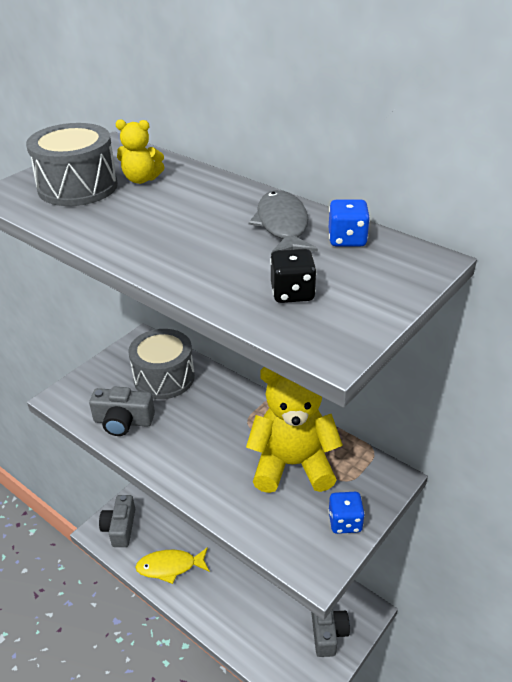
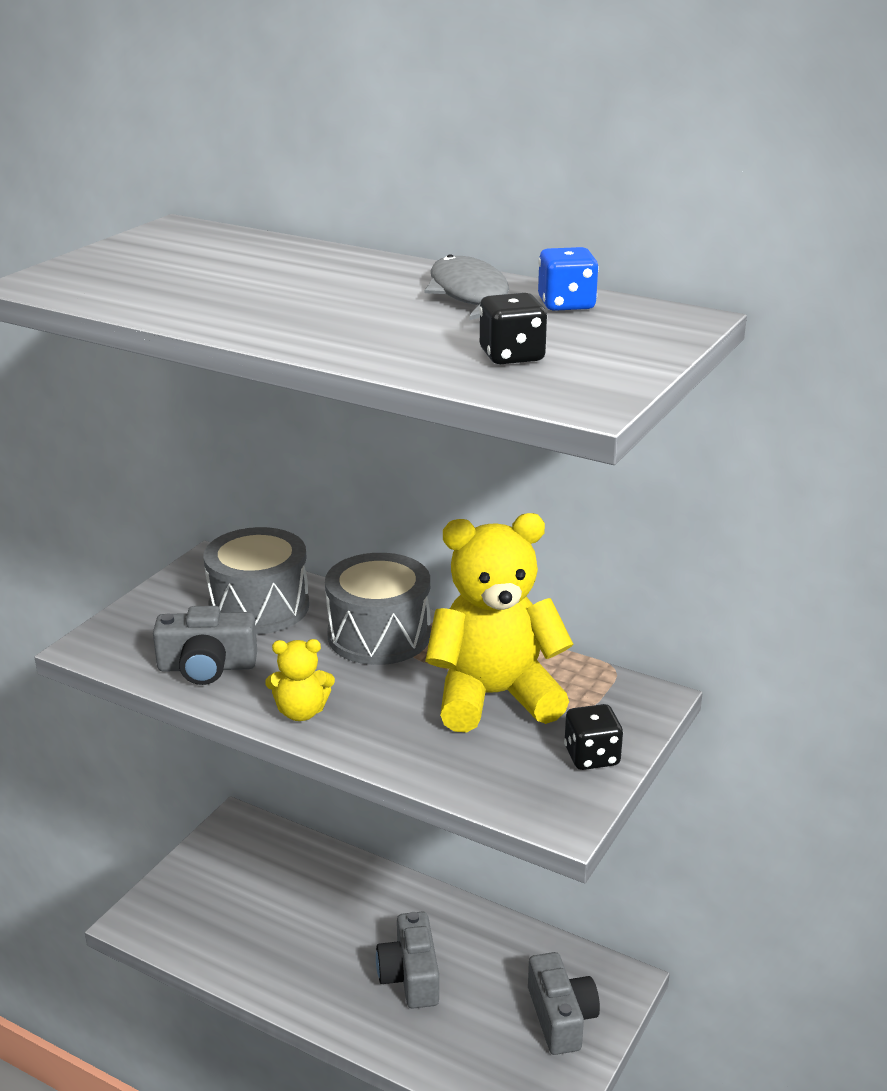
camera: 10 degrees left, 10 degrees down
(78, 187) = (148, 271): grey drum -> grey drum (379, 635)
(120, 528) = (174, 911): grey camera -> grey camera (410, 976)
(141, 179) = (241, 260): yellow teddy bear -> yellow teddy bear (301, 712)
(170, 566) = (275, 958): yellow fish -> none
(345, 522) = (591, 756): blue dice -> black dice

